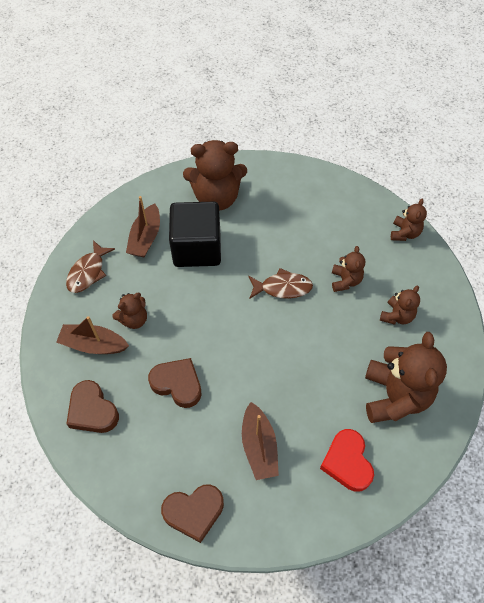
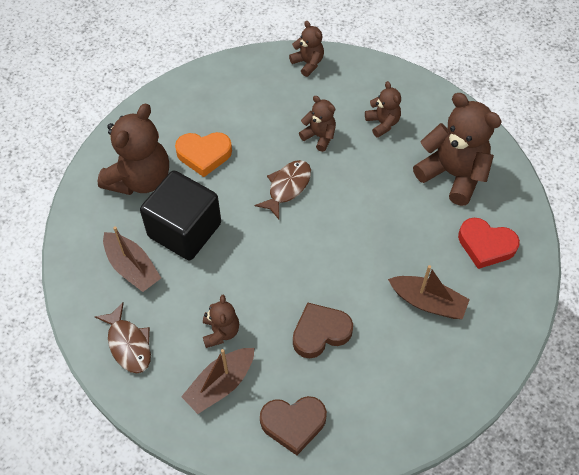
camera: 55 degrees left, 0 degrees up
(194, 512) = (453, 390): brown heart -> none
(266, 221) = (204, 155): none -> orange heart

